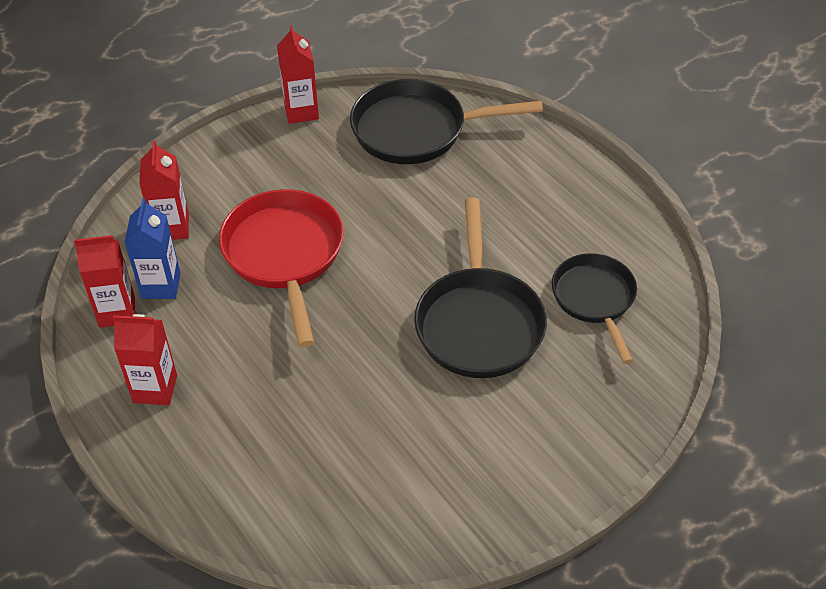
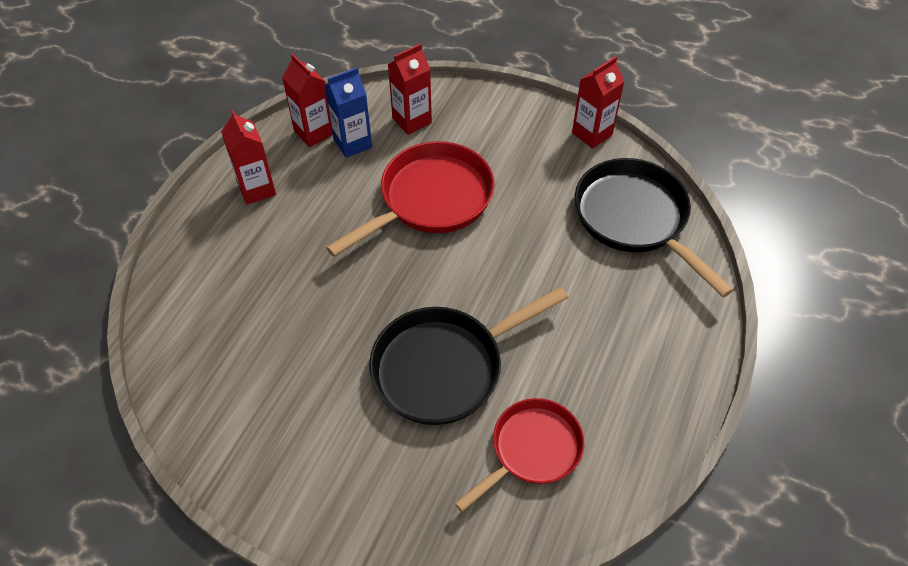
camera: 60 degrees right, 5 degrees up
(595, 299) = (532, 450): black pan -> red pan

